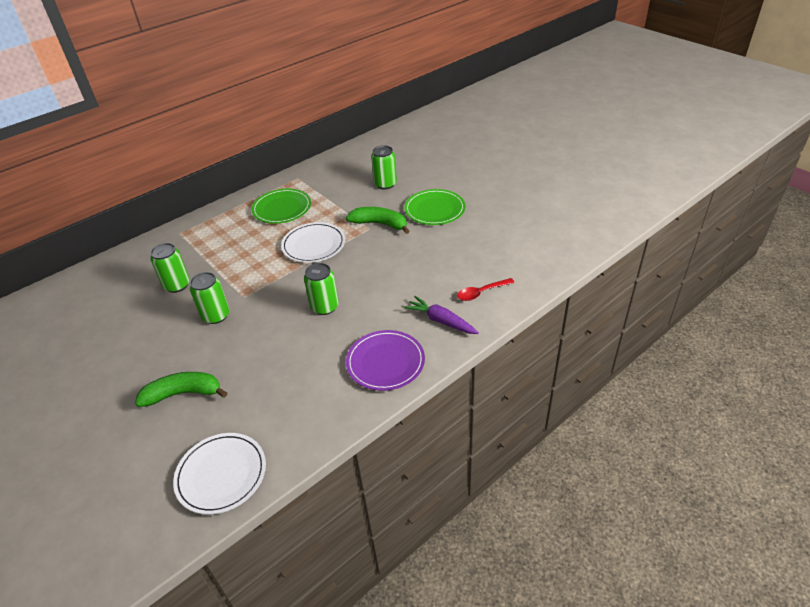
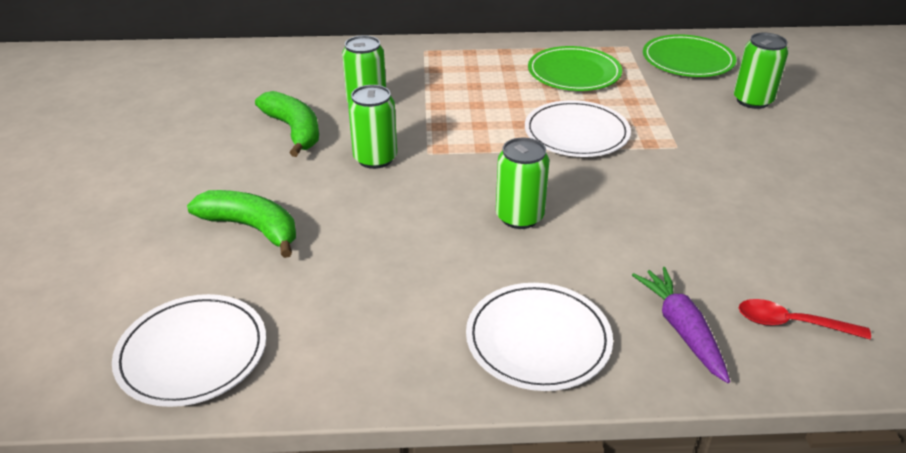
camera: 35 degrees right, 5 degrees down
(380, 224) = (698, 148): green banana -> green banana (294, 130)
(385, 362) = (538, 339): purple plate -> white plate
(434, 209) = (807, 165): green plate -> green plate (687, 60)

